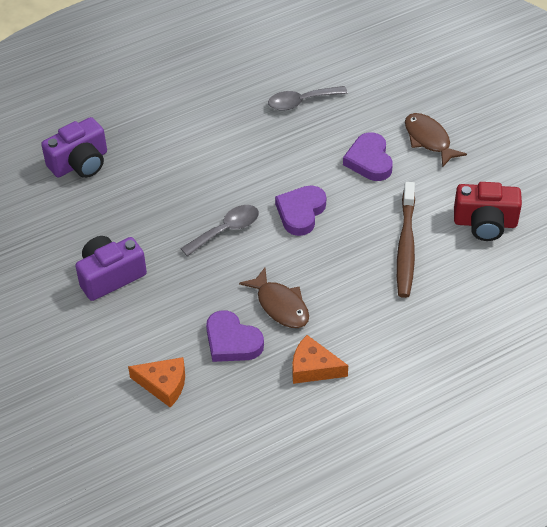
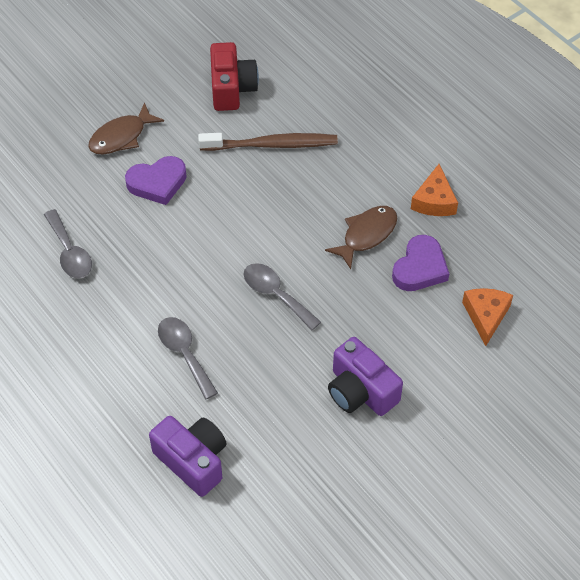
camera: 100 degrees left, 5 degrees up
(180, 165) = (184, 354): none -> grey spoon
(300, 212) = (240, 233): purple heart -> none

